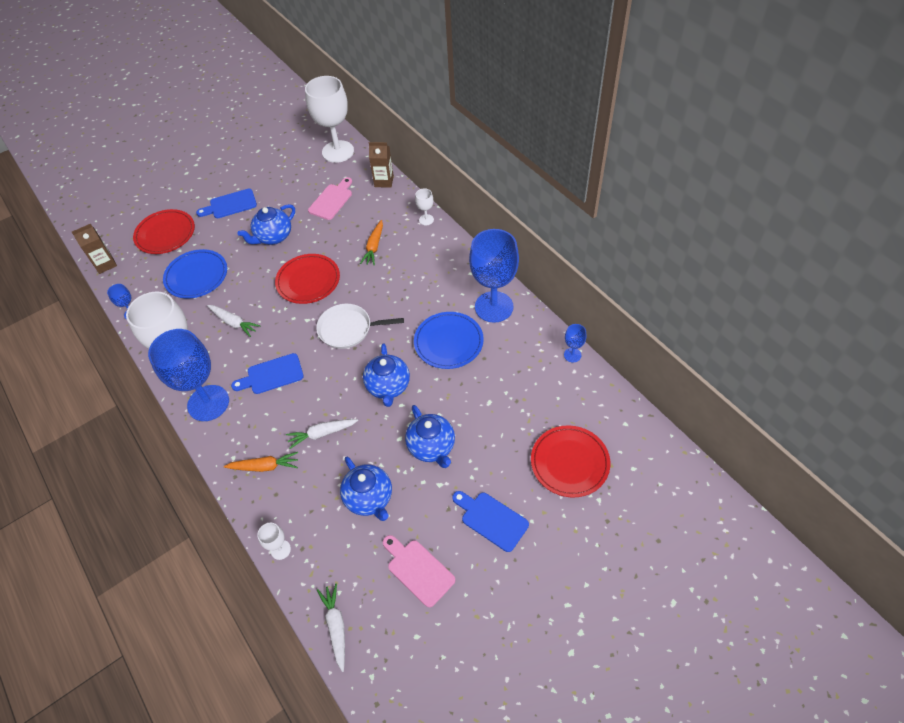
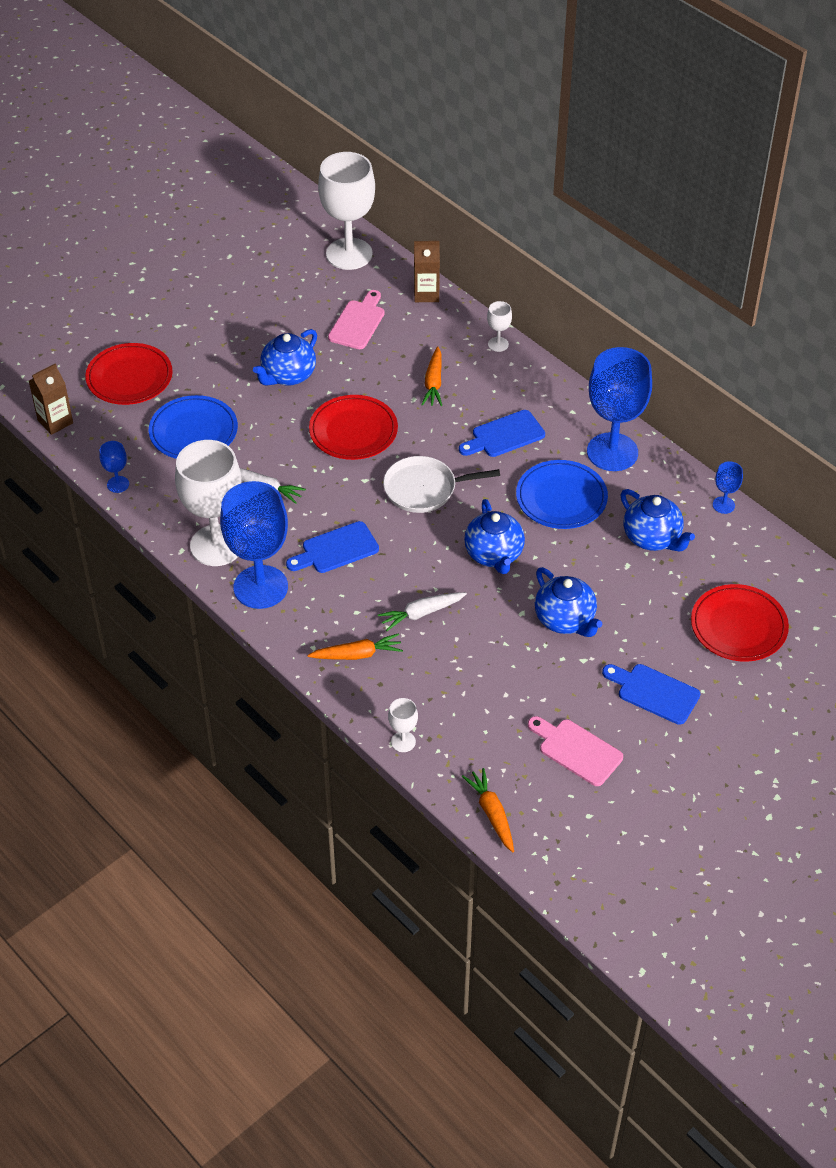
camera: 10 degrees left, 5 degrees down
(230, 205) = (212, 334): blue cutting board -> blue cutting board (504, 435)
(336, 627) = (492, 813): white carrot -> orange carrot
(369, 498) = (500, 680): blue teapot -> blue teapot (652, 538)

